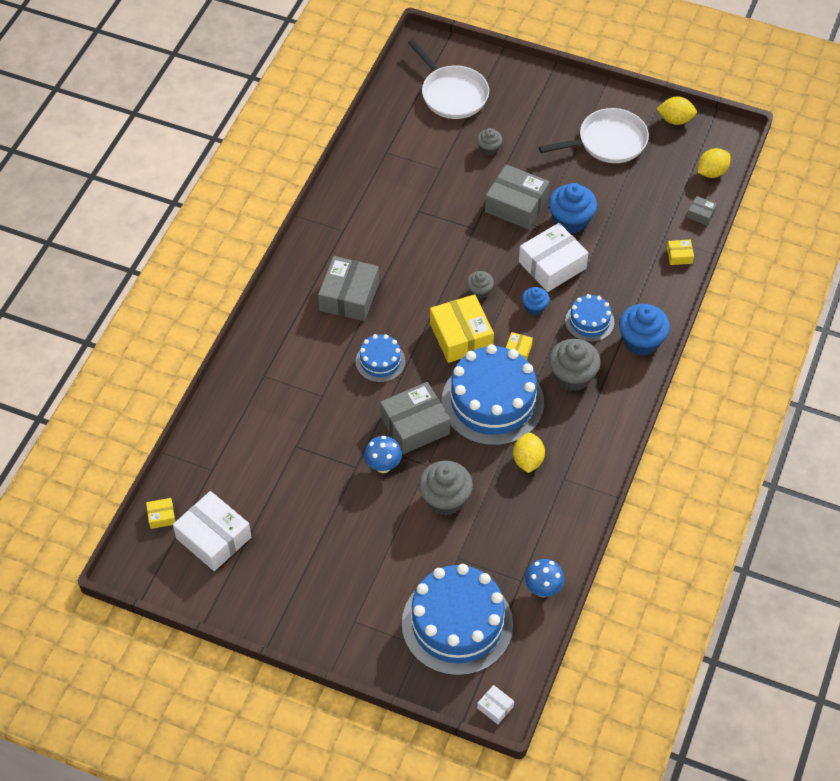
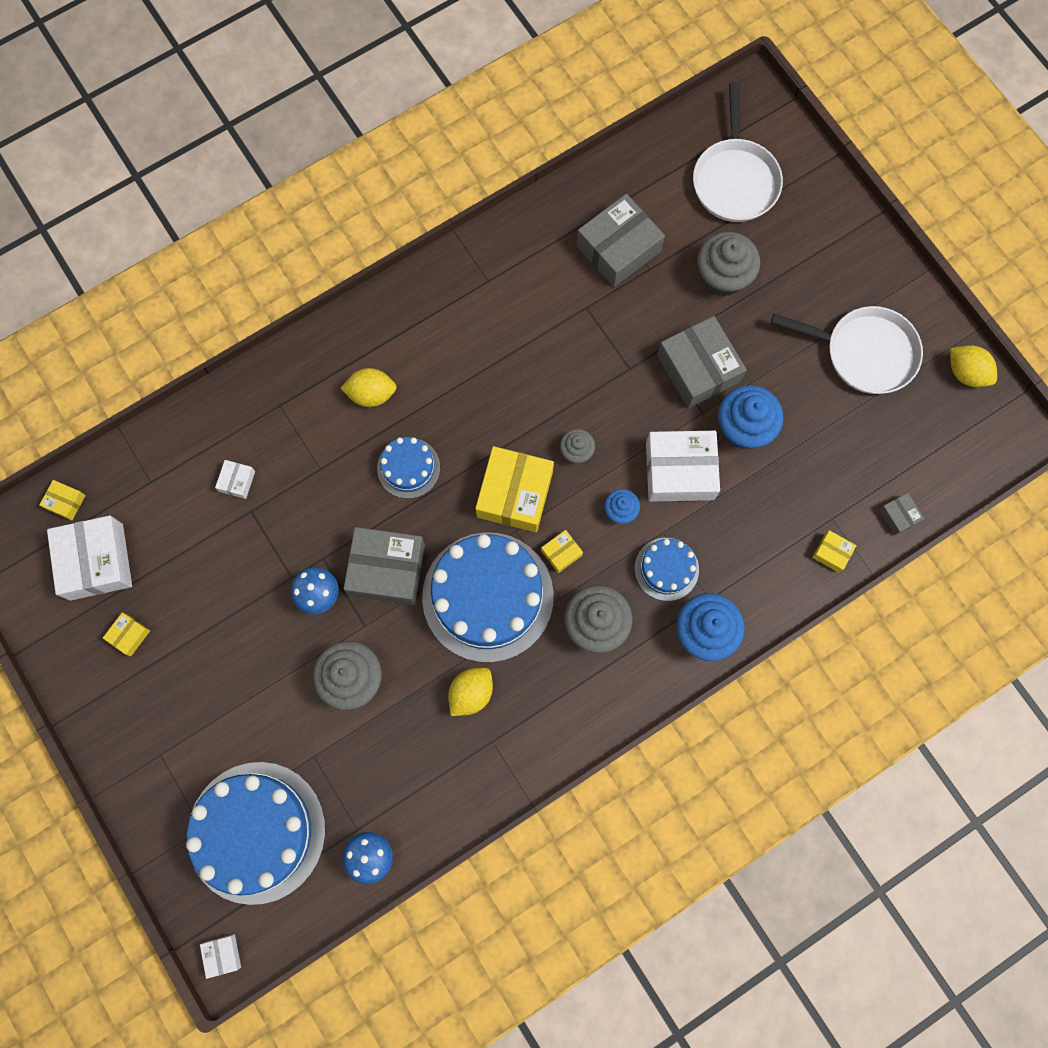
camera: 35 degrees right, 20 degrees up
(272, 435) = (237, 481): none -> white box
(273, 566) = (129, 635): none -> yellow box
(349, 296) = (435, 366): grey box -> grey box (618, 248)
(489, 148) = (722, 276): grey cupcake -> grey cupcake, size x1.82
(712, 172) = (955, 469): yellow lemon -> yellow lemon (371, 394)

